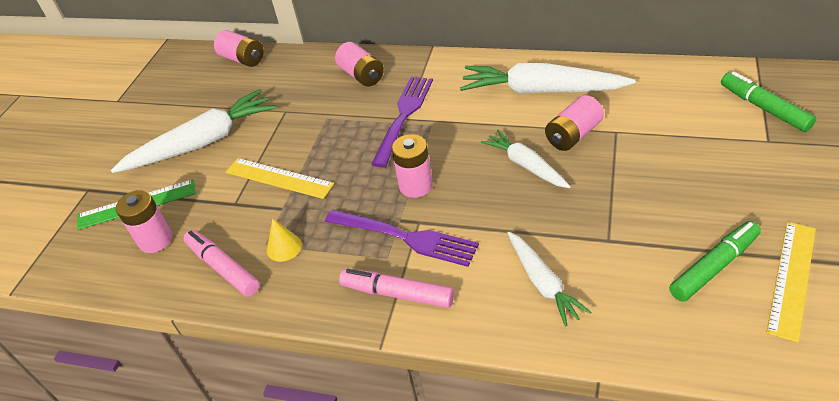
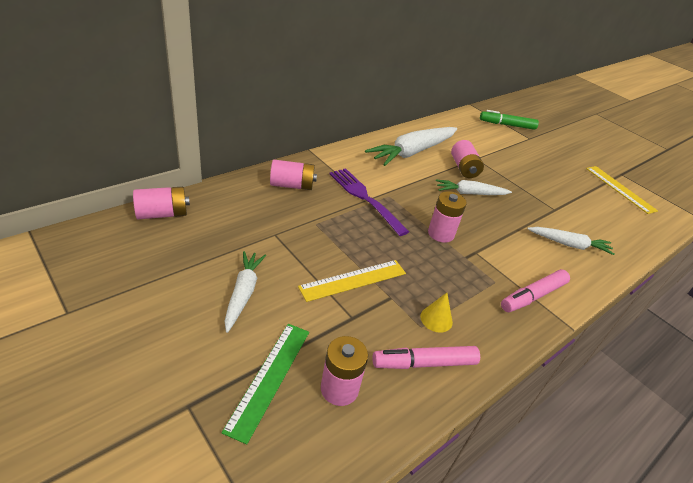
camera: 65 degrees left, 5 degrees down
(203, 143) = (243, 293): white carrot -> white carrot, size x0.58
(404, 237) = (484, 265): purple fork -> none
(713, 267) = (598, 199): green marker -> none

